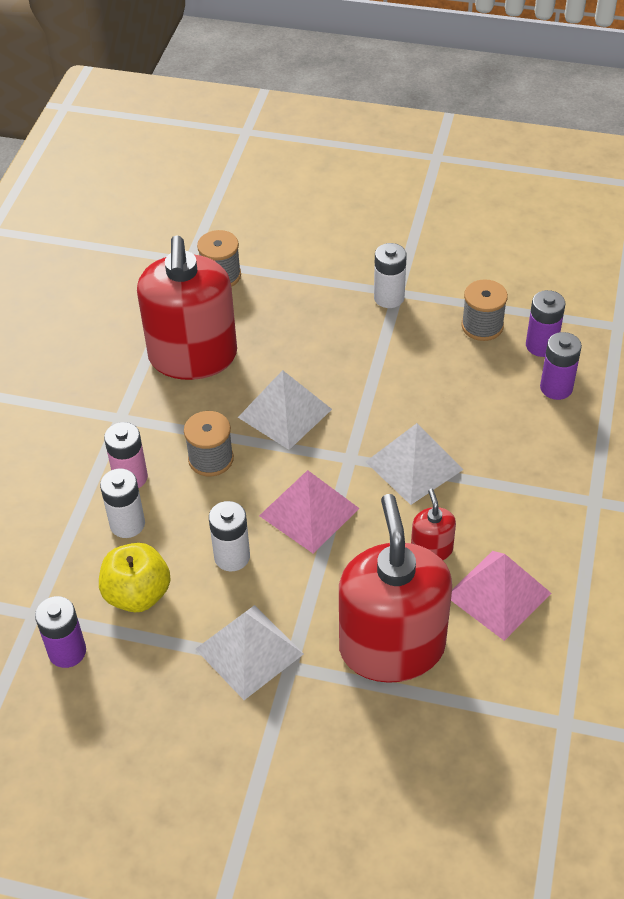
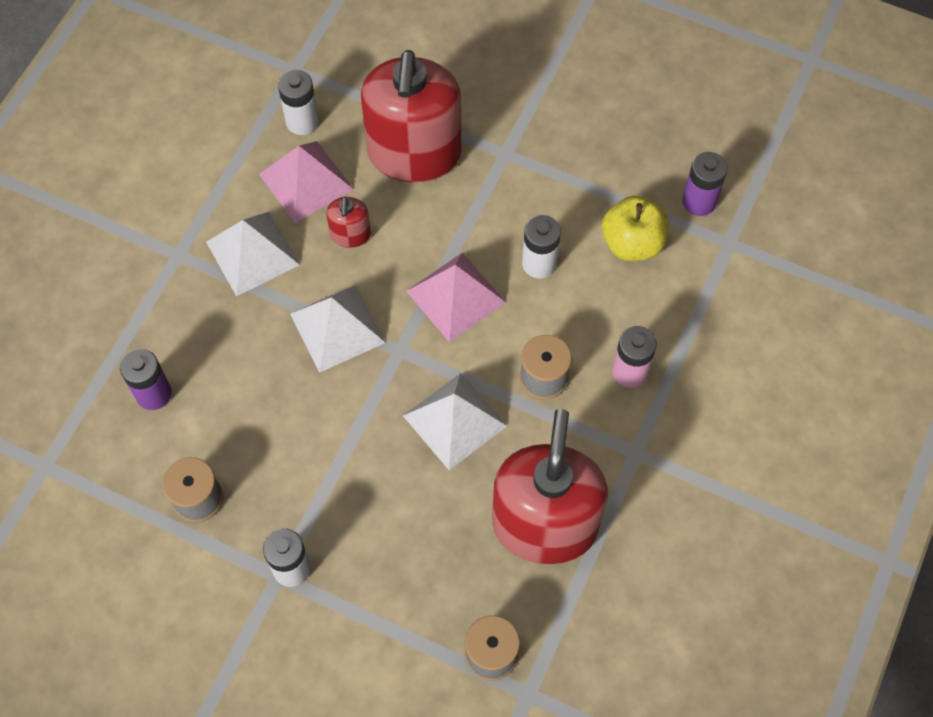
camera: 170 degrees left, 15 degrees up
(127, 524) = (637, 318): white battery -> white battery (302, 121)
(249, 651) = (538, 172): white pyramid -> white pyramid (253, 253)
(541, 345) = (143, 455): purple battery -> none

